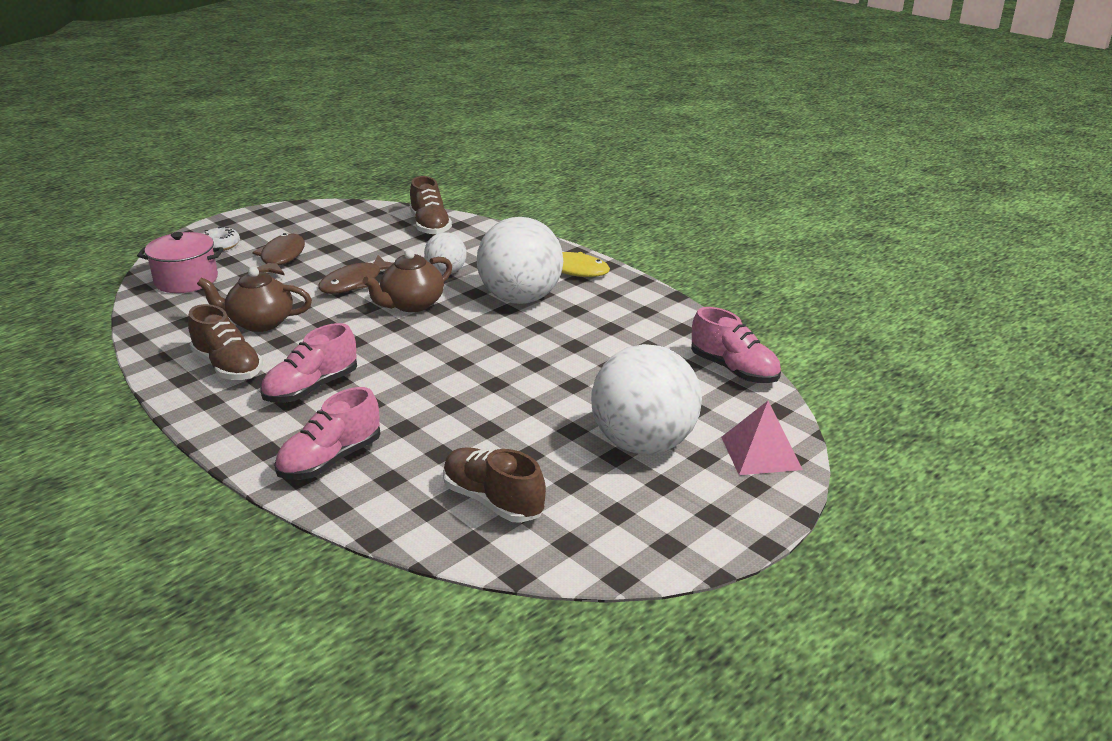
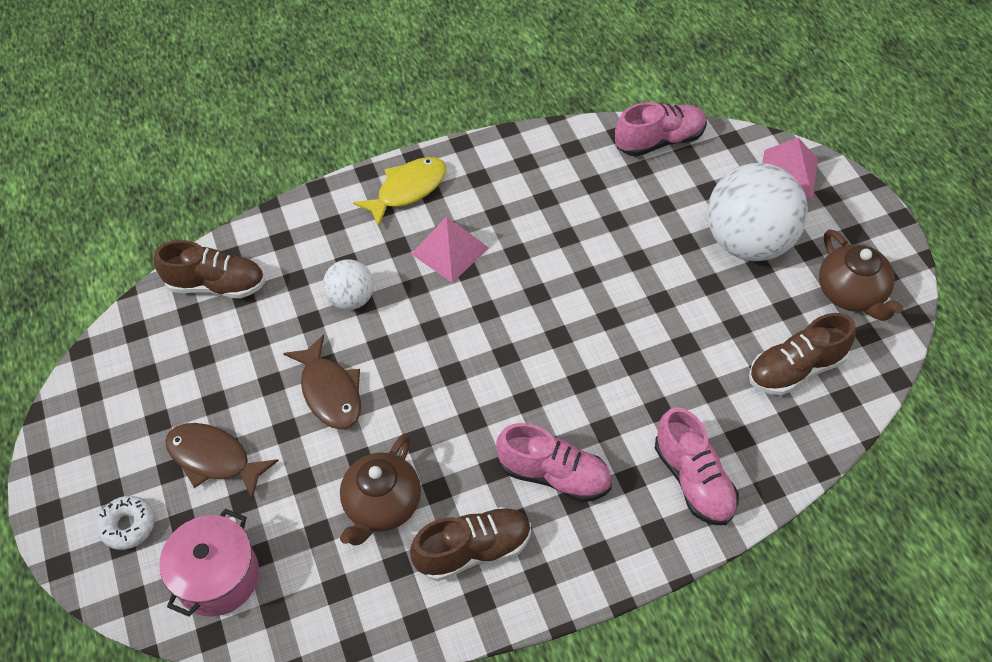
camera: 65 degrees left, 25 degrees up
(311, 388) = (555, 475): pink shoe -> pink shoe turned 45 degrees counterclockwise
(412, 304) = (413, 348): brown teapot -> brown teapot (852, 294)
(520, 298) = (450, 251): white ball -> pink pyramid

